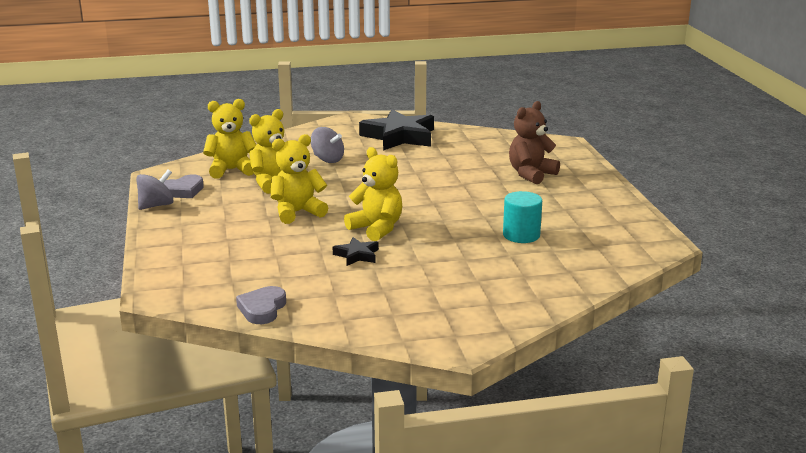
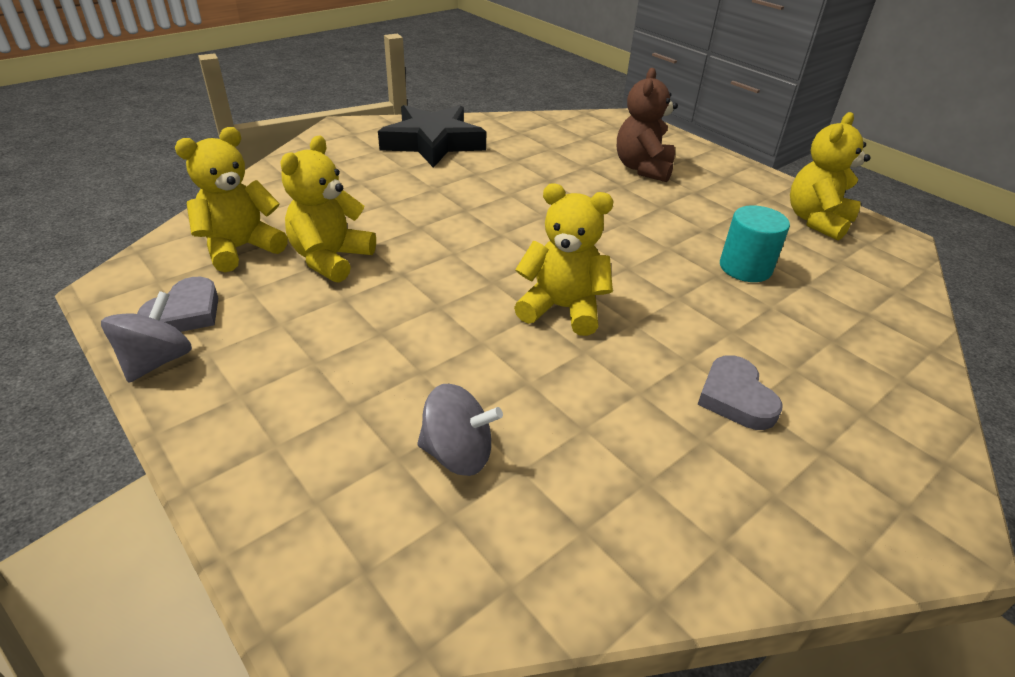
camera: 30 degrees left, 15 degrees up
(262, 309) = (569, 576): grey heart -> grey heart (735, 398)
(297, 212) = (418, 309): yellow teddy bear -> yellow teddy bear (816, 221)
(327, 159) = (372, 197): grey spinning top -> grey spinning top (457, 453)
(357, 255) = (590, 373): black star -> none

